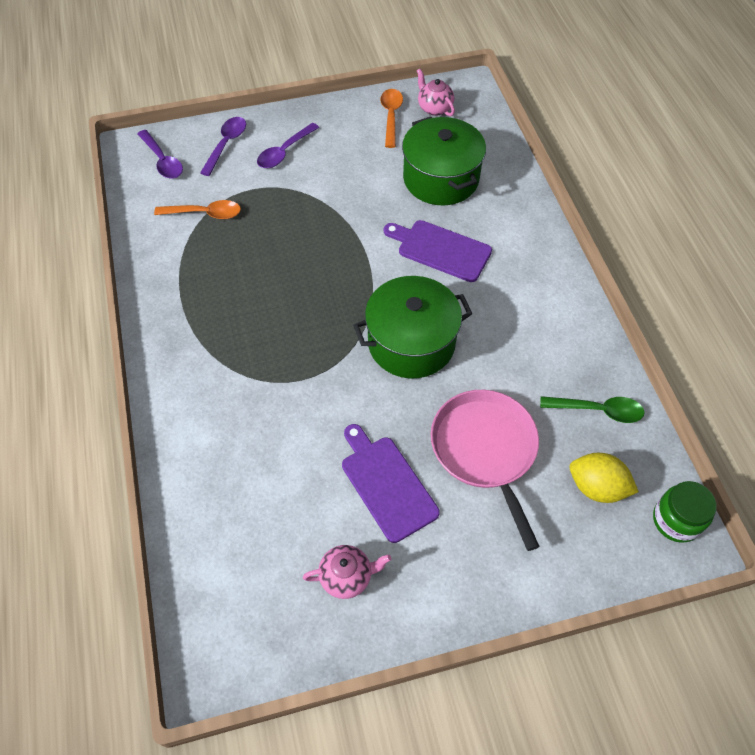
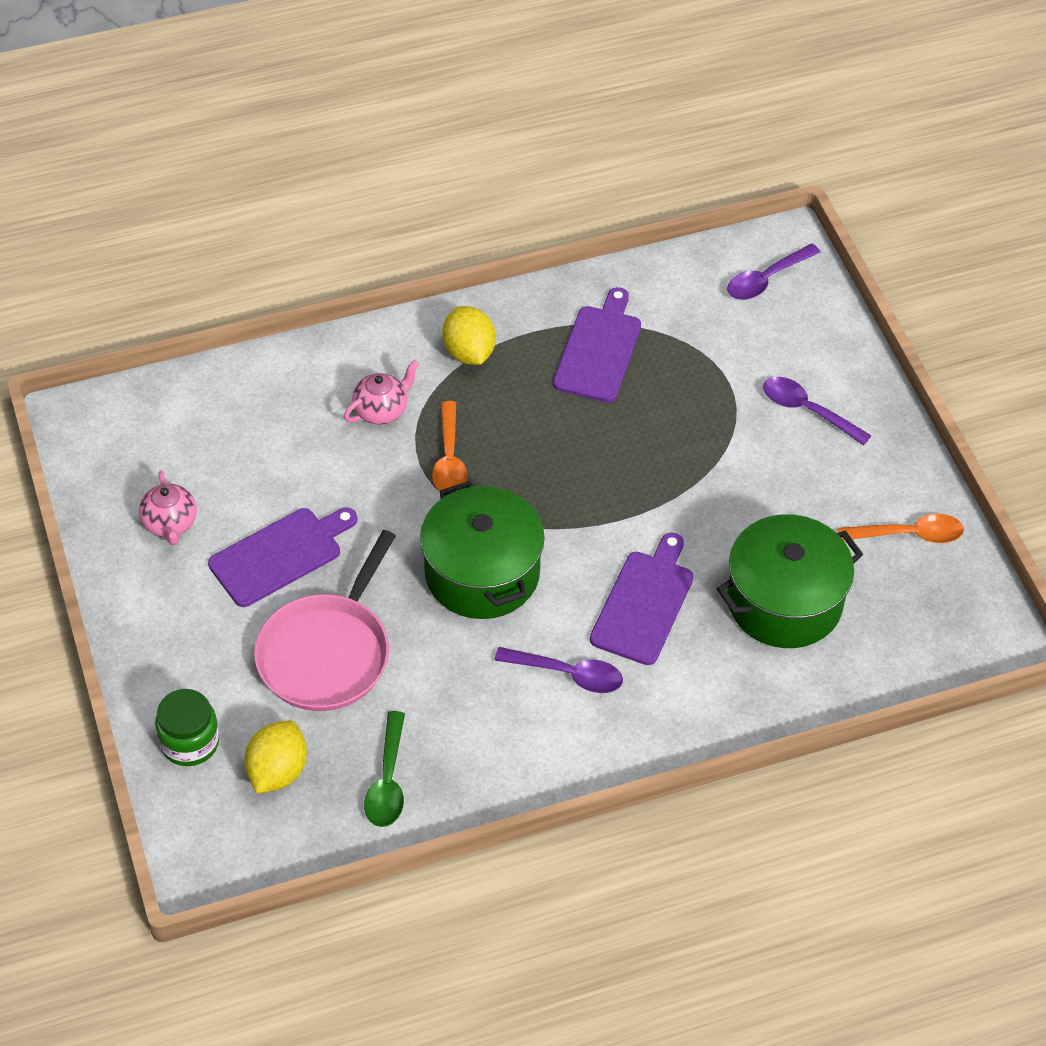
camera: 85 degrees right, 5 degrees down
(193, 341) = (469, 352): none -> yellow lemon
(205, 213) = (676, 337): orange spoon -> orange spoon (449, 459)
(208, 258) = (599, 350): none -> purple cutting board
(226, 144) = (811, 343): purple spoon -> purple spoon (568, 674)
(434, 108) = (940, 591): pink teapot -> pink teapot (382, 410)
(485, 450) = (327, 653): pink pan -> pink pan turned 135 degrees clockwise
(676, 520) = (232, 855): green jar -> green jar (190, 742)

